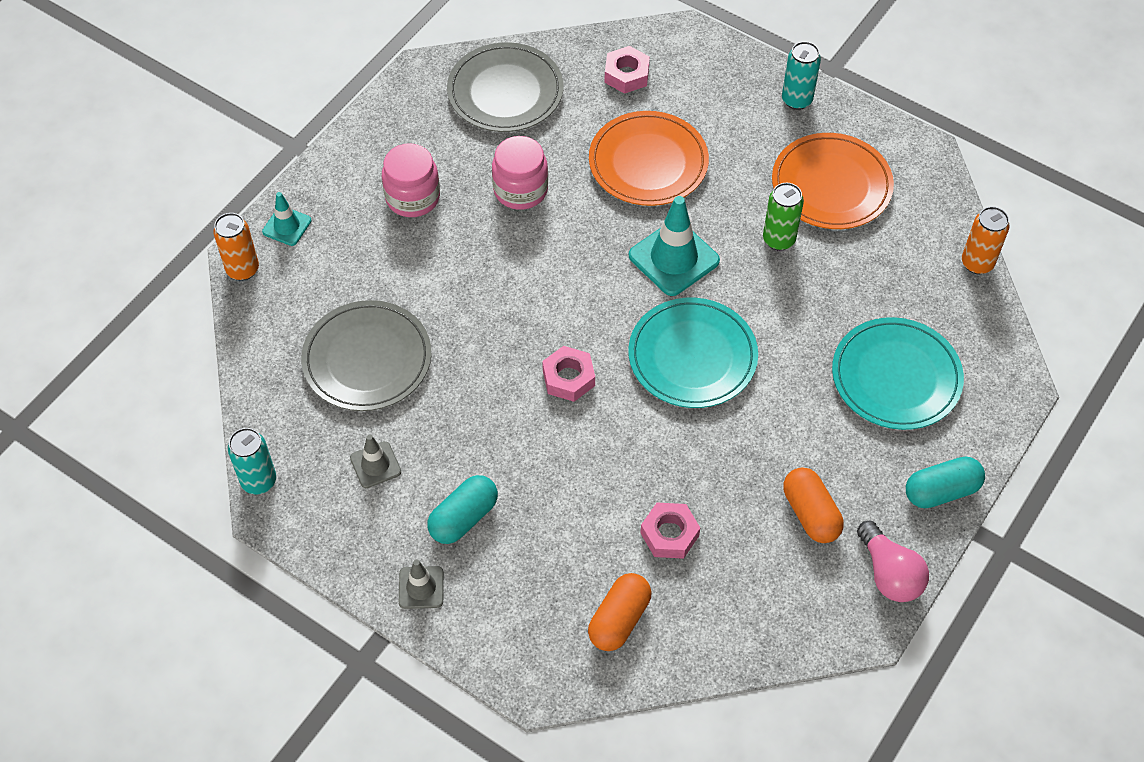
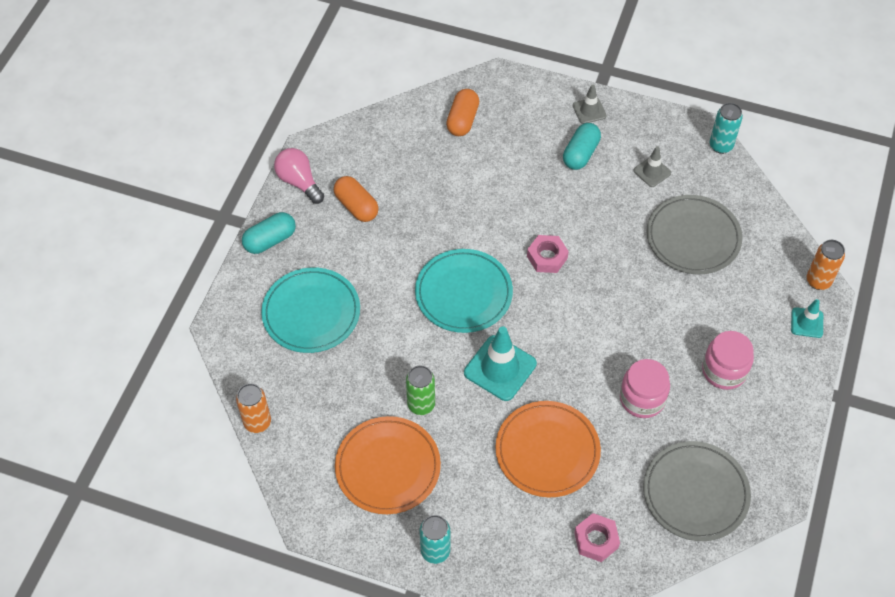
camera: 165 degrees right, 0 degrees up
(669, 534) = (446, 173): pink nut -> none

